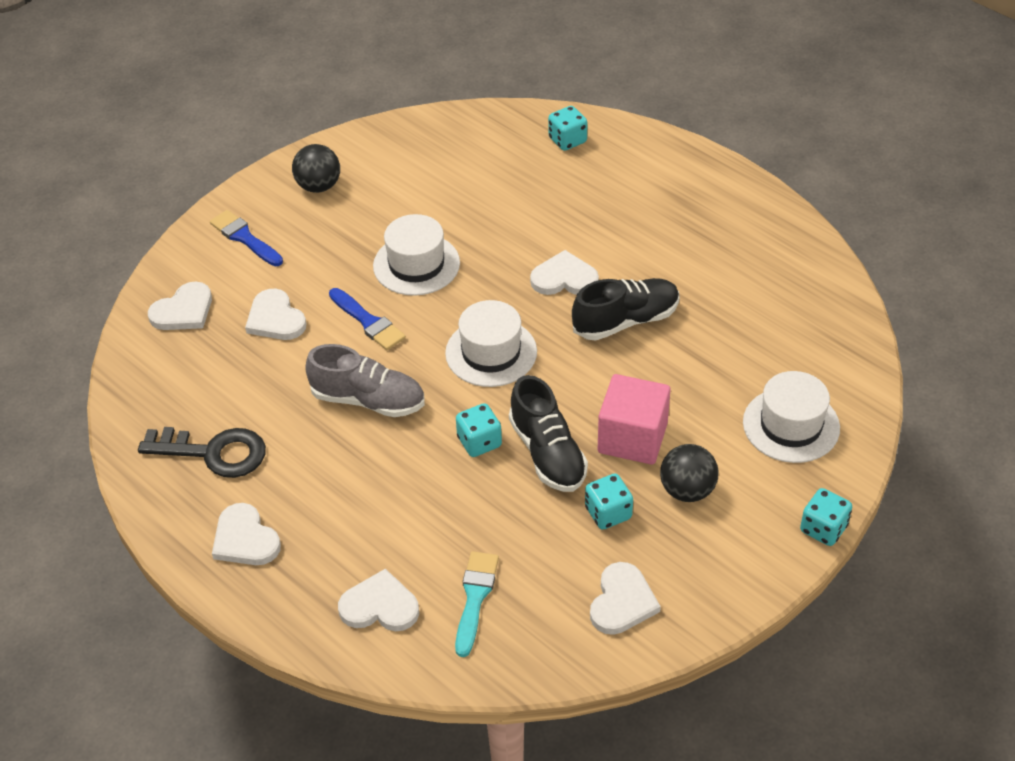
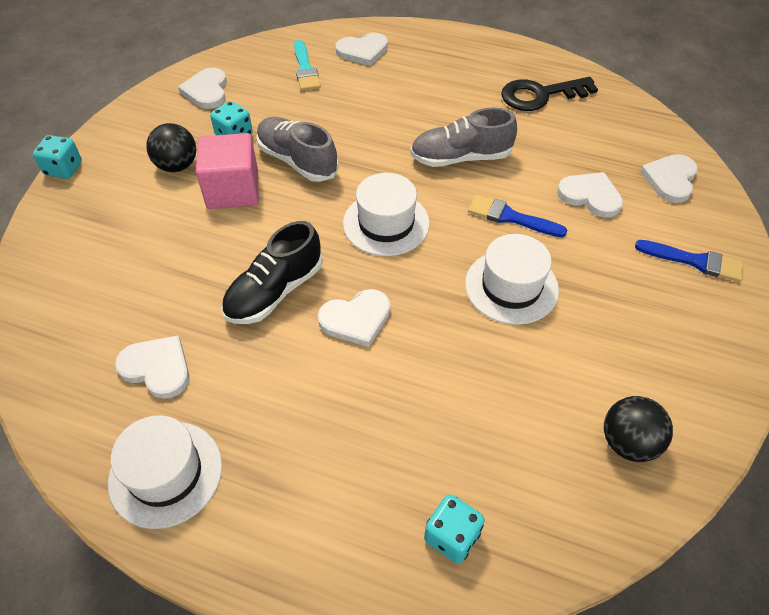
camera: 155 degrees right, 5 degrees up
(245, 539) = (473, 59): white heart -> white heart (157, 368)
(318, 186) = (686, 347): black ball -> black ball (628, 442)
(479, 442) = (354, 153): turquoise dice -> none
(547, 453) = (297, 161): black shoe -> grey shoe
(791, 425) = (95, 239): white hat -> white hat (166, 473)

